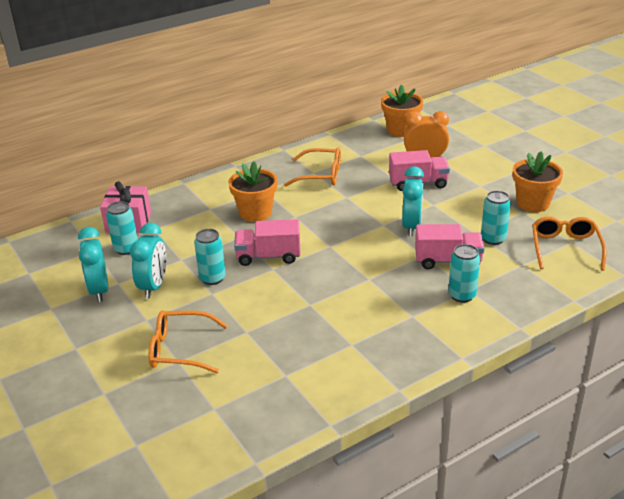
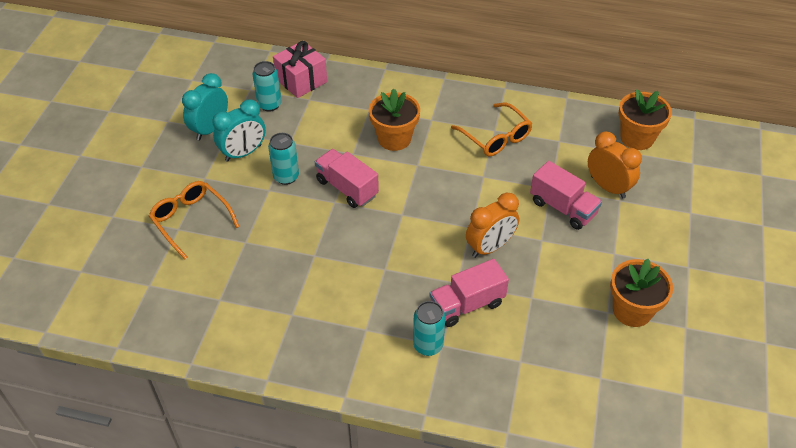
camera: 45 degrees right, 15 degrees up
(411, 226) = (490, 247): turquoise clock -> orange clock
(448, 261) = (467, 304): pink truck -> pink truck turned 105 degrees clockwise
(493, 239) = (537, 316): turquoise can -> none
(565, 248) = (585, 378): orange glasses -> none

